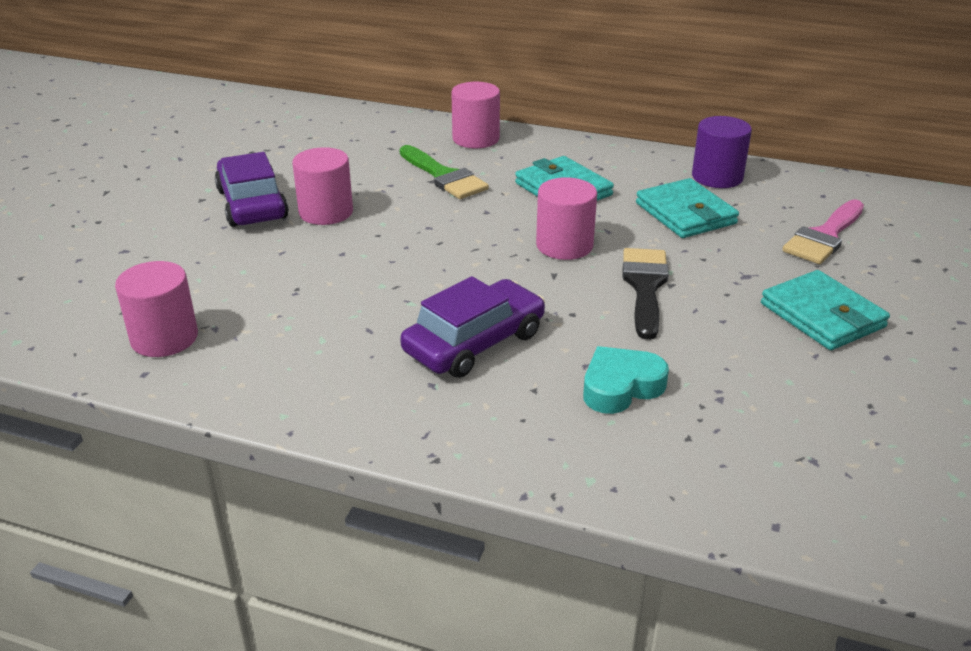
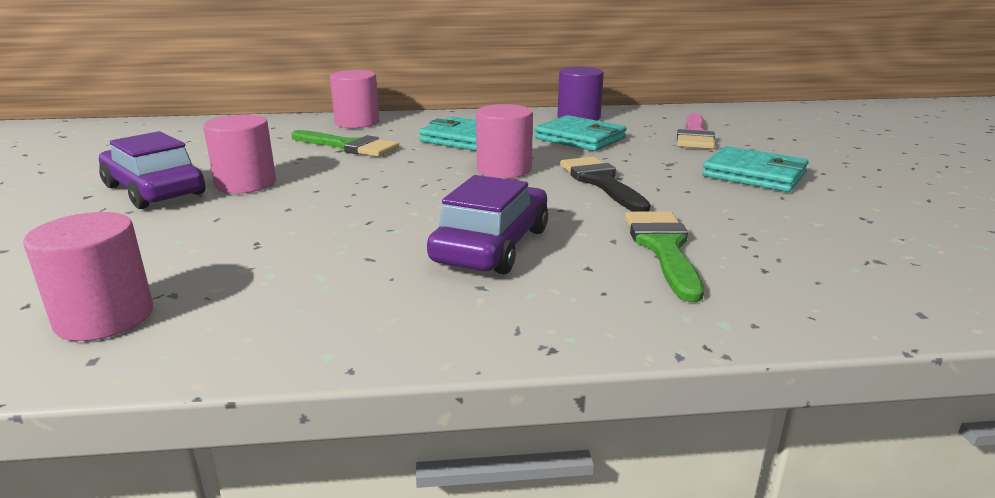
camera: 25 degrees left, 10 degrees down
(620, 387) = (663, 248): turquoise heart -> green brush

